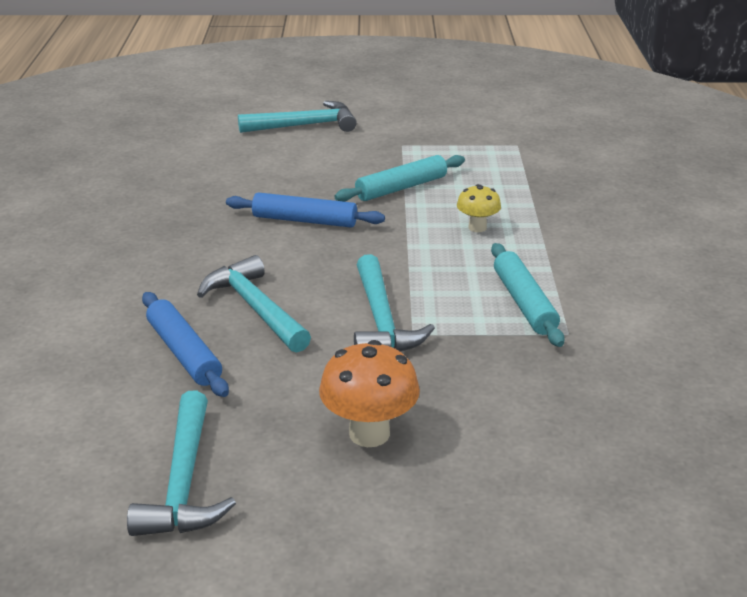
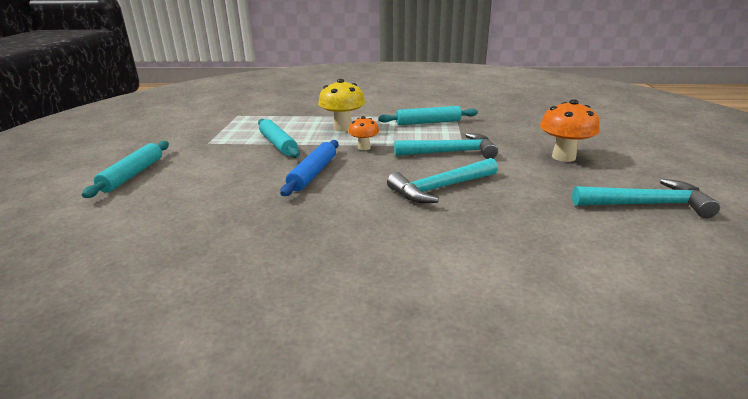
camera: 85 degrees left, 5 degrees down
(184, 353) = (505, 211): blue rolling pin -> none
(304, 125) = (133, 175): turquoise hammer -> turquoise rolling pin
(395, 249) = (364, 147): none -> orange mushroom
(477, 227) = (343, 128): yellow mushroom -> yellow mushroom, size x1.67

